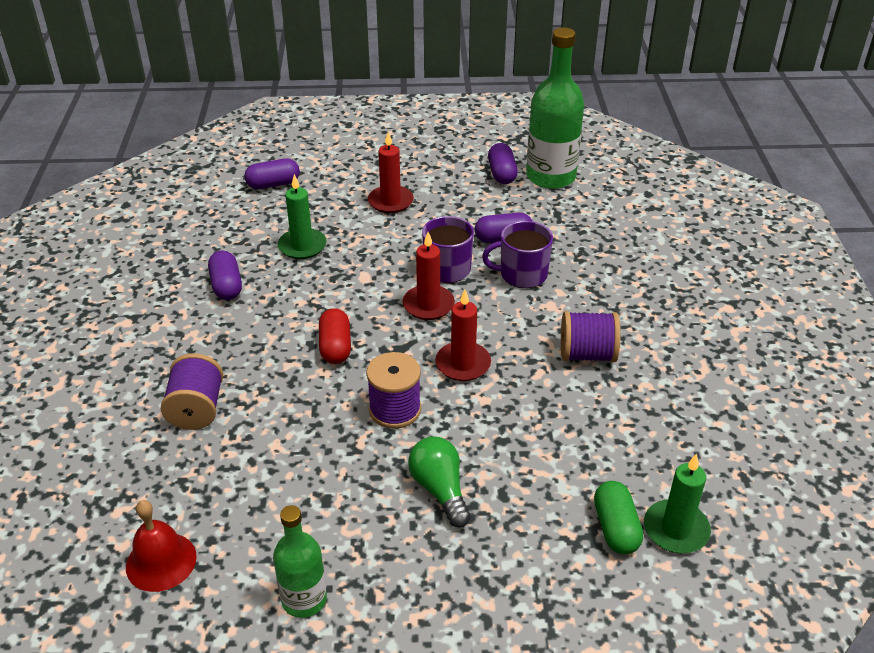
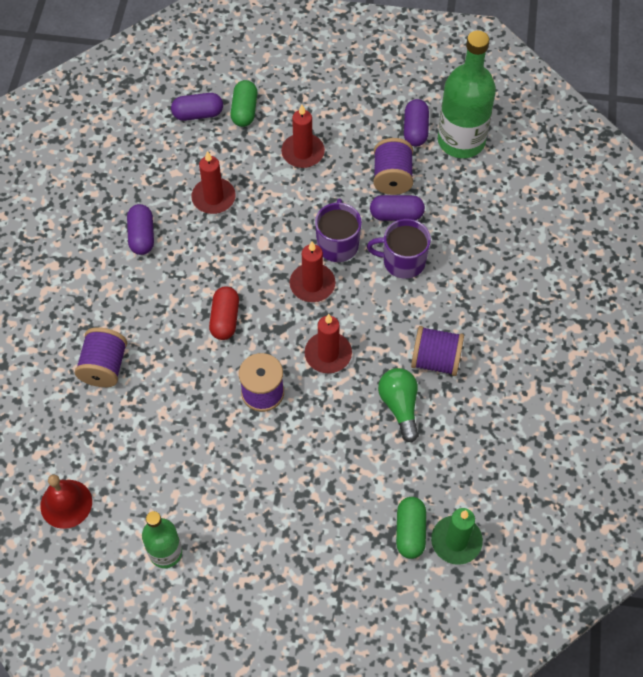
camera: 10 degrees right, 20 degrees up
(302, 246) = (213, 198): green candle -> red candle
(322, 177) = (244, 111): none -> green capsule
(440, 490) = (283, 475): green light bulb -> green light bulb (400, 406)
(489, 211) = (392, 177): none -> purple spool

